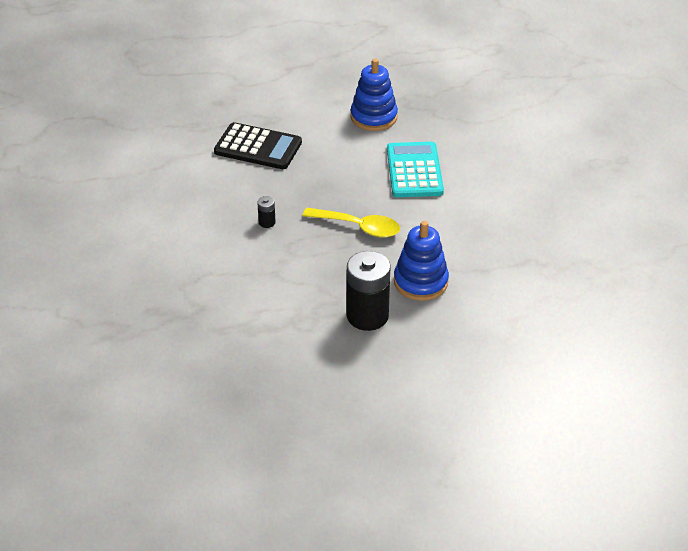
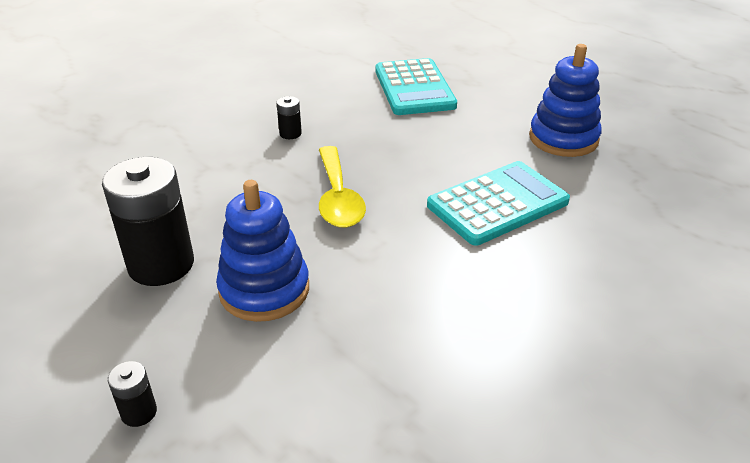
camera: 60 degrees right, 5 degrees down
(258, 147) = (414, 88): black calculator -> turquoise calculator
(479, 348) = (139, 412): none -> black battery

